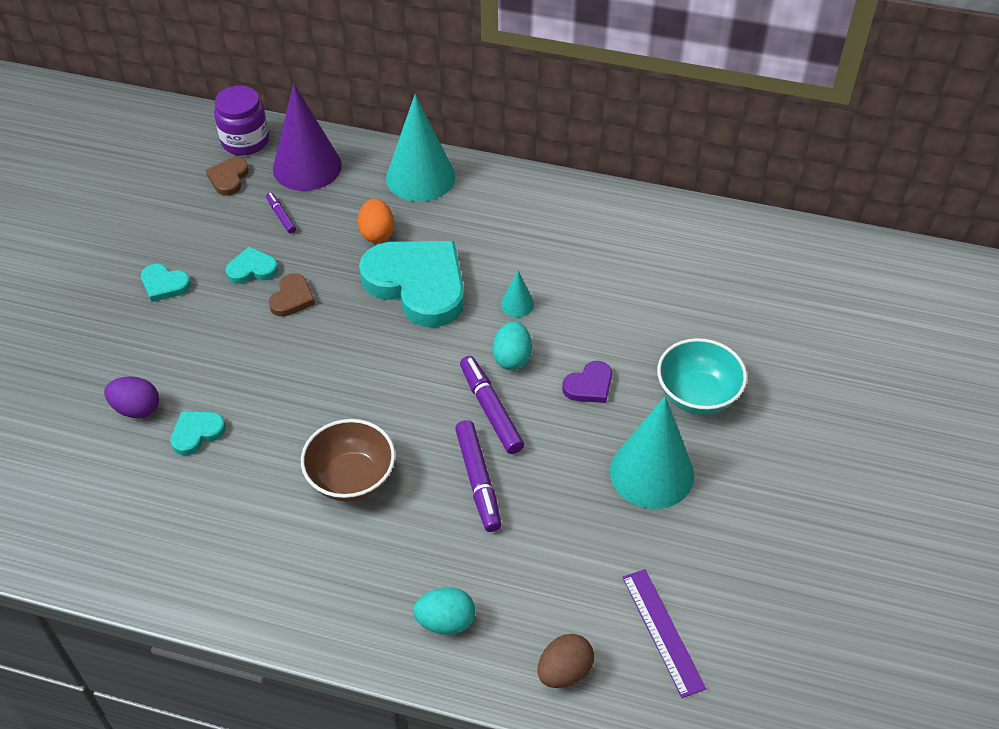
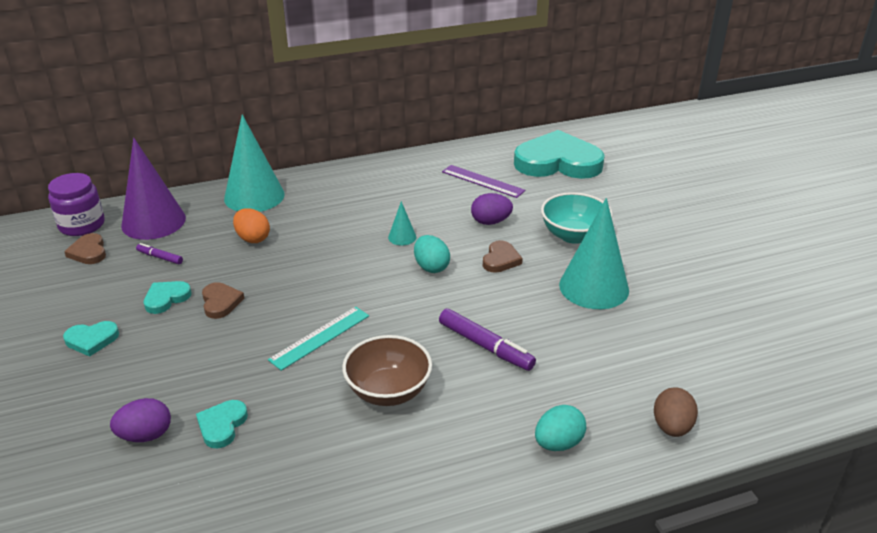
camera: 35 degrees left, 15 degrees down
(343, 386) = (320, 337): none -> turquoise ruler
(418, 285) = (316, 255): turquoise heart -> turquoise heart (558, 162)
(490, 410) = (448, 302): purple marker -> none
(589, 385) = (500, 259): purple heart -> brown heart
(625, 330) = (490, 222): none -> purple egg
(662, 631) = (703, 369): purple ruler -> purple ruler (483, 181)

